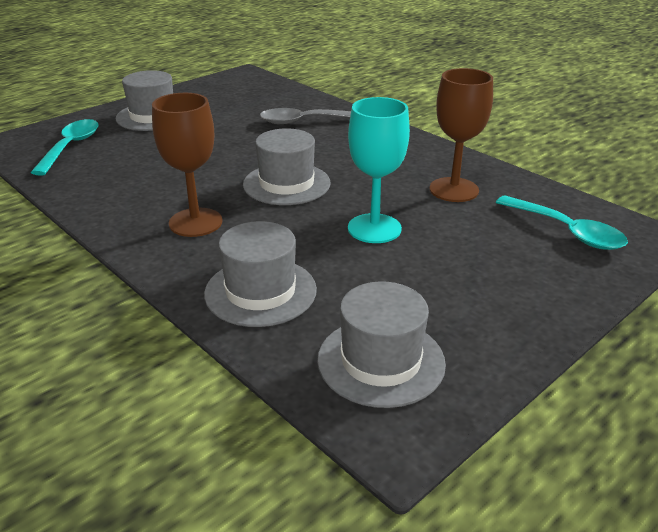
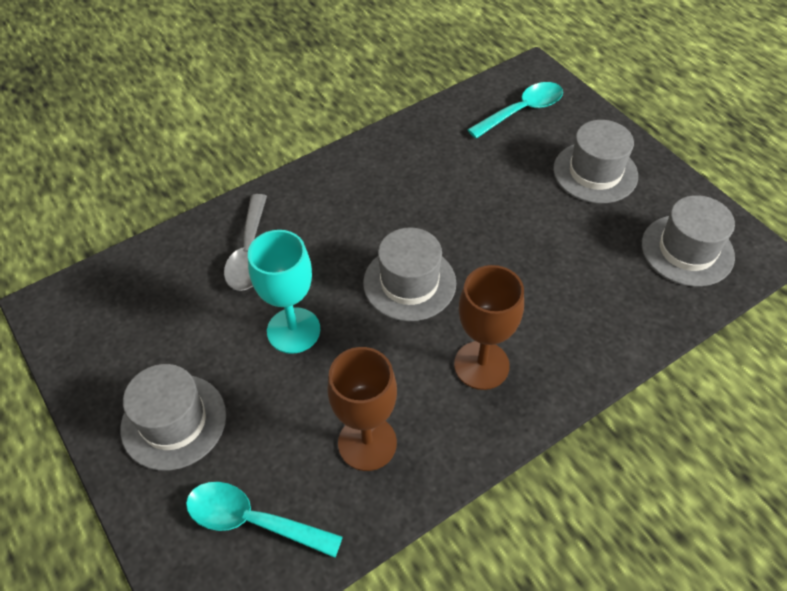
camera: 80 degrees left, 20 degrees up
(260, 291) = (603, 316): grey hat -> grey hat (595, 172)
(374, 228) = (507, 226): turquoise goblet -> turquoise goblet (293, 330)
(454, 190) = (443, 160): brown goblet -> brown goblet (367, 443)

